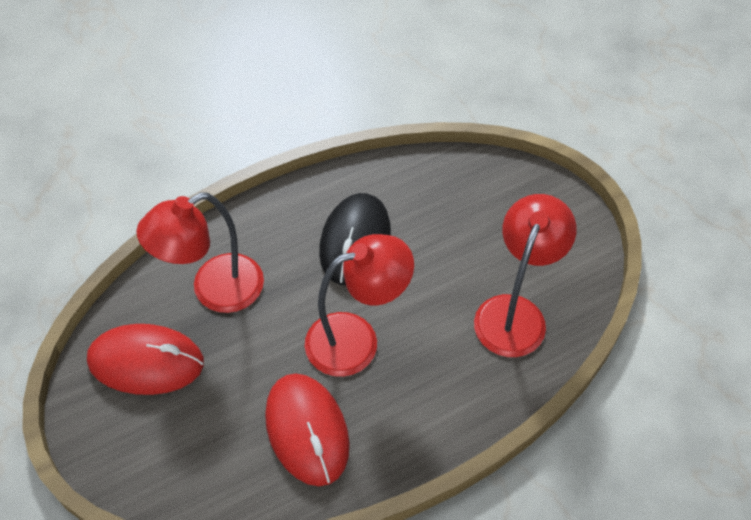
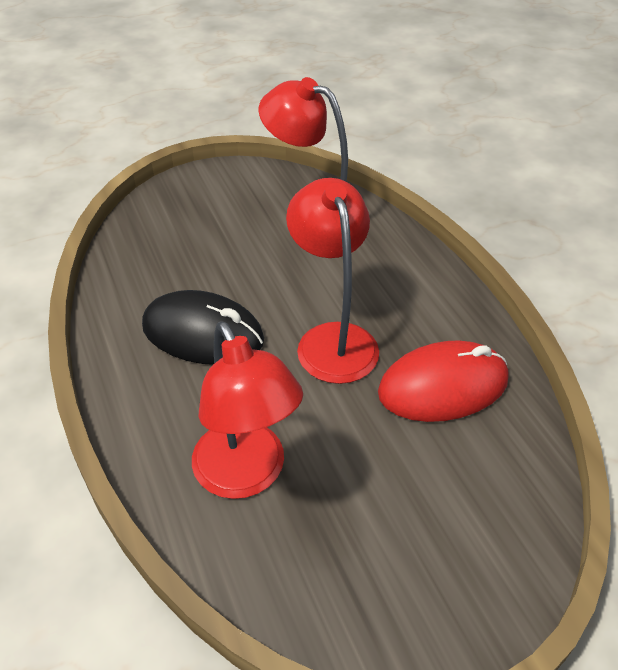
camera: 85 degrees left, 10 degrees down
(146, 362) = (349, 557): red mouse -> none

